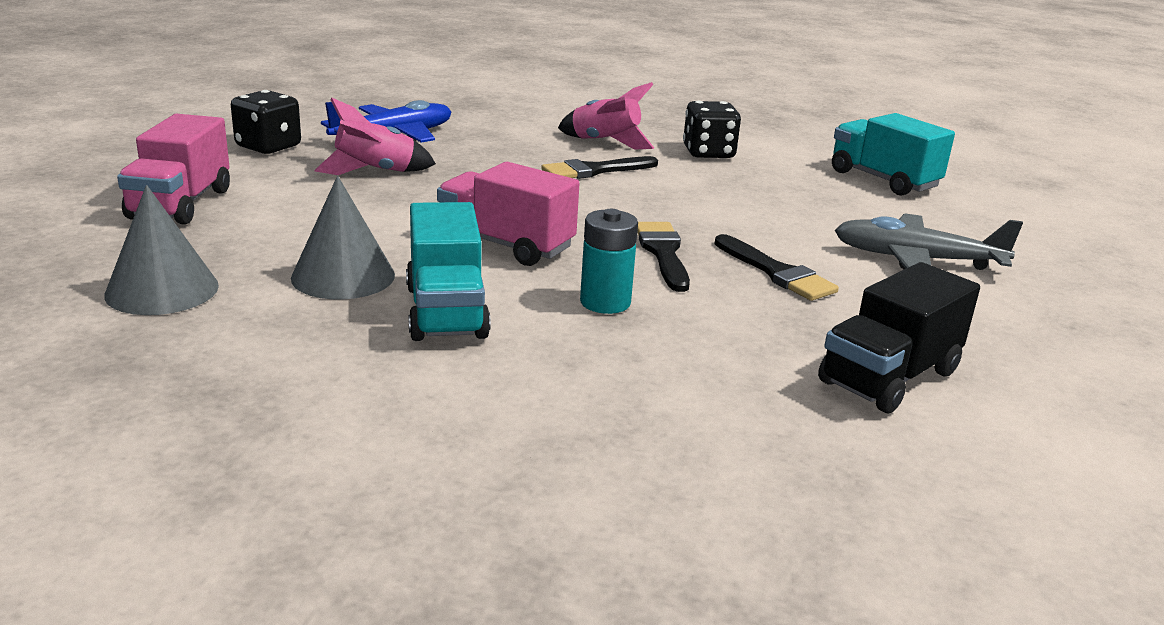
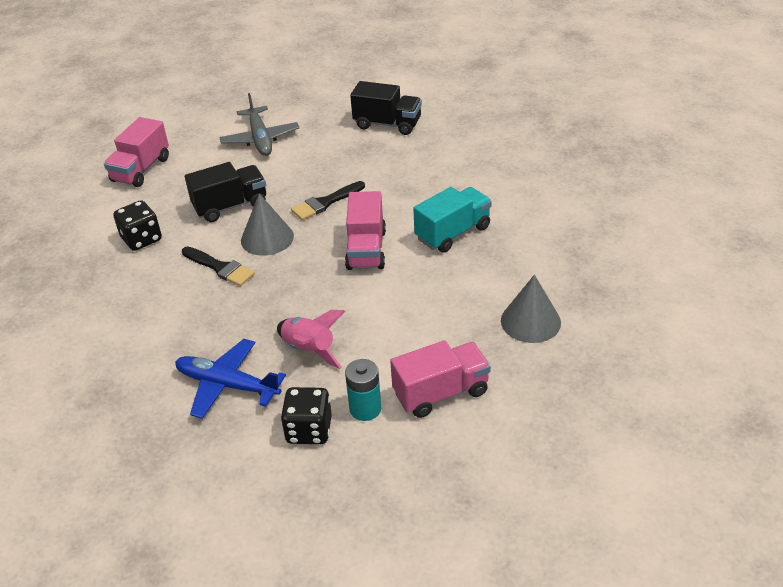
camera: 115 degrees left, 15 degrees up
(343, 276) = (455, 278): grey cone -> grey cone (267, 238)
(605, 142) = (155, 286): pink rocket -> none
(605, 302) = (397, 199): turquoise battery -> turquoise battery (365, 409)
(729, 202) = (230, 206): none -> black truck
(777, 273) = (315, 168): black brush -> none
(883, 180) = (141, 169): turquoise truck -> pink truck

